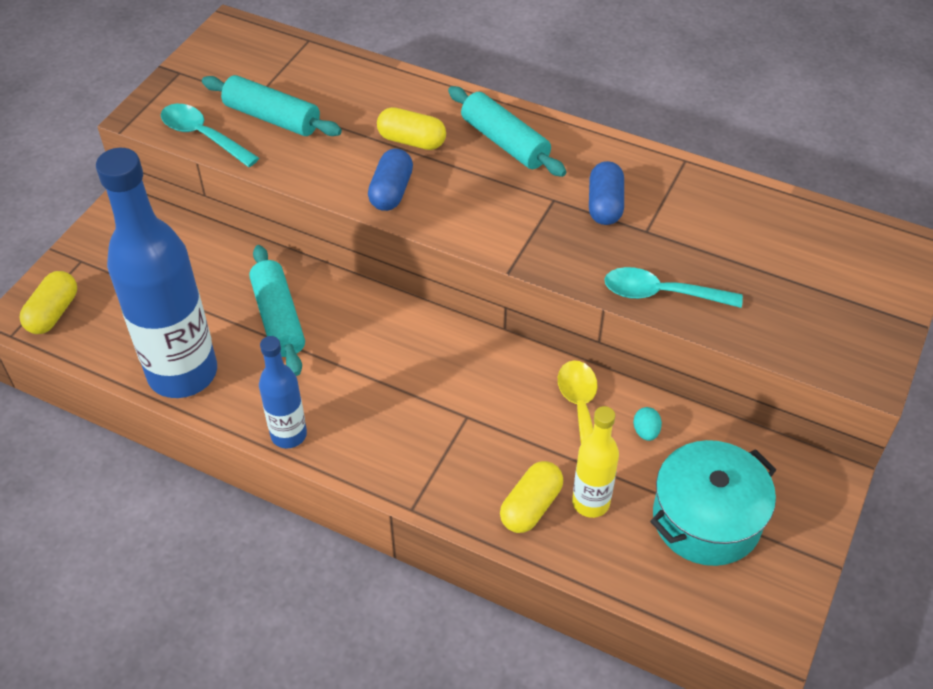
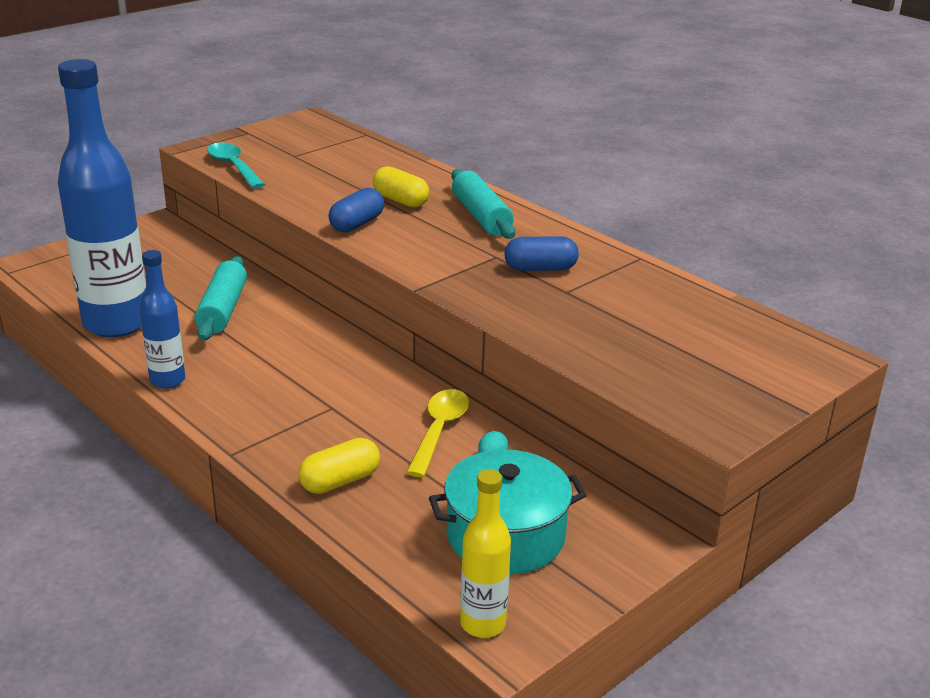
camera: 20 degrees right, 20 degrees down
(53, 313) = (50, 267): yellow capsule -> none
(272, 118) = (297, 168): turquoise rolling pin -> none
(590, 503) = (399, 493): yellow bottle -> yellow bottle (483, 624)
(605, 205) = (540, 268): blue capsule -> blue capsule turned 60 degrees clockwise
(661, 293) = (547, 331): turquoise spoon -> none

